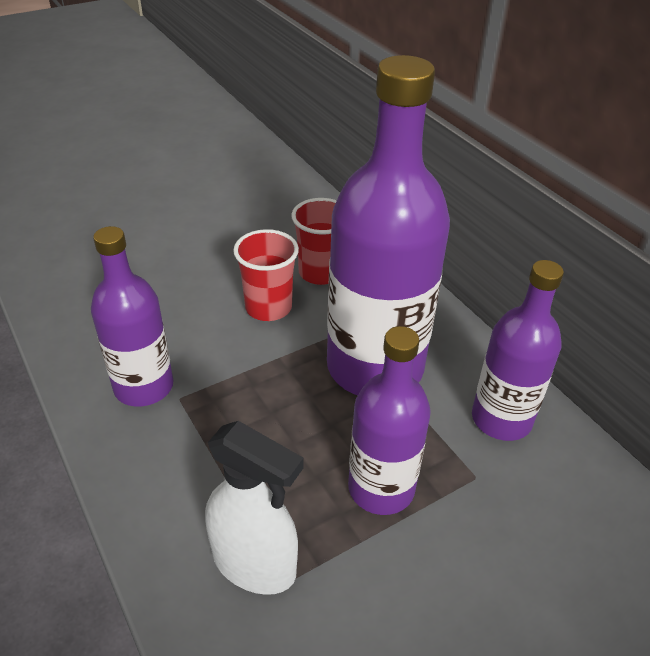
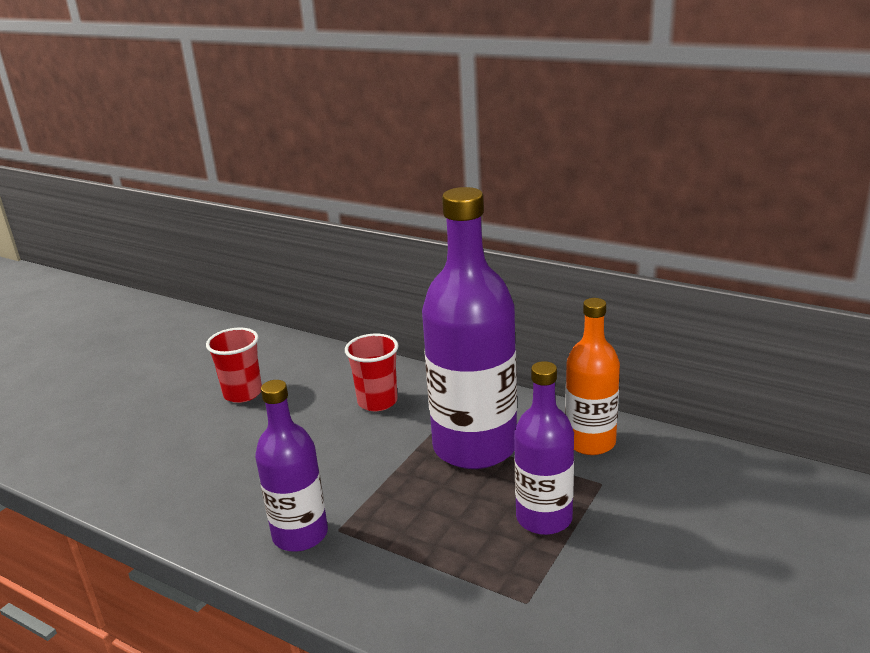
camera: 25 degrees left, 15 degrees down
(255, 564) = (494, 603): white spray bottle -> none
(268, 307) = (356, 440): red cup -> red cup (243, 393)
(501, 419) = (590, 442): purple bottle -> orange bottle

